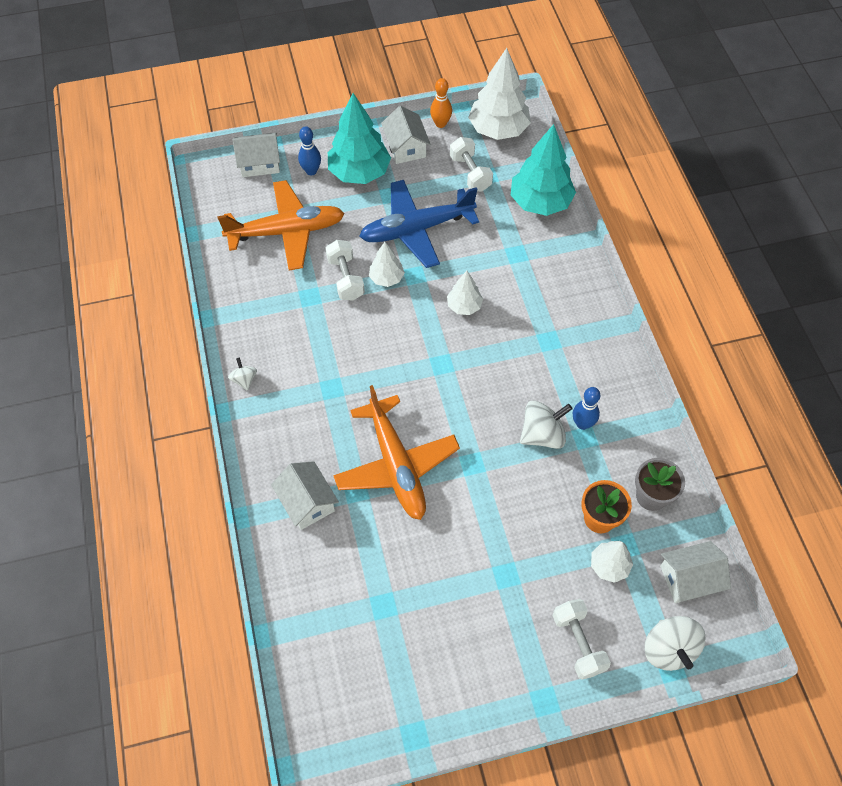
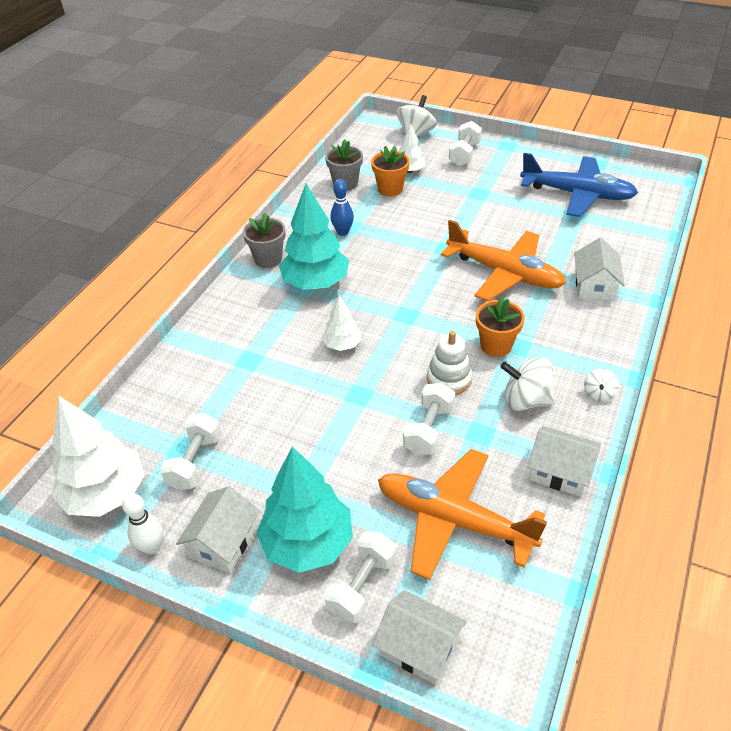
camera: 140 degrees left, 15 degrees down
(311, 171) = (362, 586): blue bowling pin -> white dumbbell
(349, 377) = (496, 346): none -> orange flower pot
(362, 325) = (449, 379): none -> white stacking toy
(386, 278) = (388, 407): white tree -> none
(396, 465) = (504, 273): orange plane -> orange plane turned 105 degrees clockwise
(416, 229) = (312, 436): blue plane -> blue plane (577, 194)
(440, 124) = (152, 547): orange bowling pin -> white bowling pin
(540, 202) = (171, 390): turquoise tree -> turquoise tree (315, 283)
(542, 434) = (377, 240): white spinning top -> white spinning top (525, 400)
(609, 350) = (268, 259): none -> grey flower pot
(689, 578) = (370, 148): white house -> white house (560, 471)

